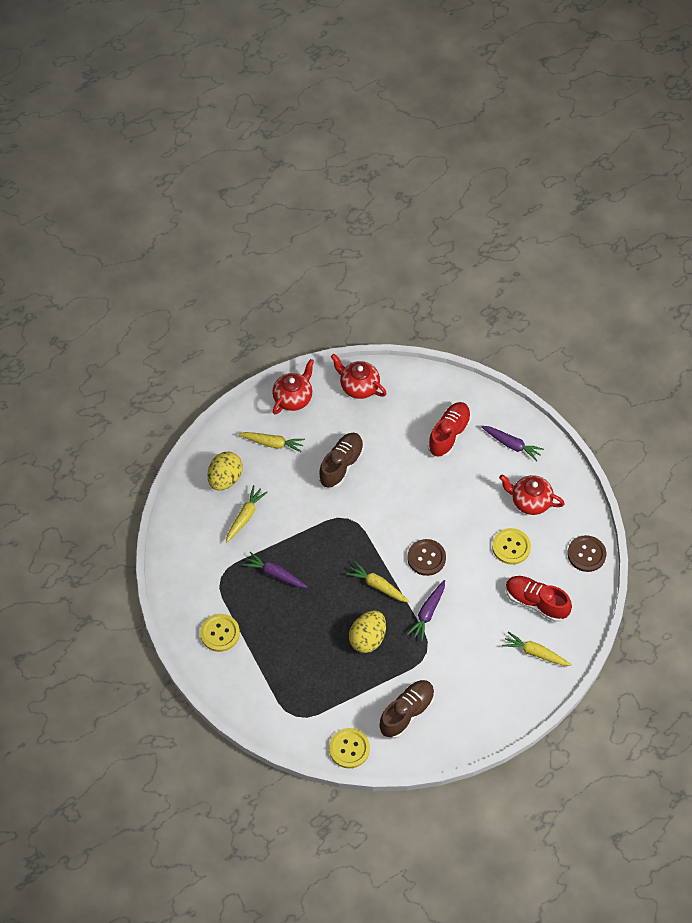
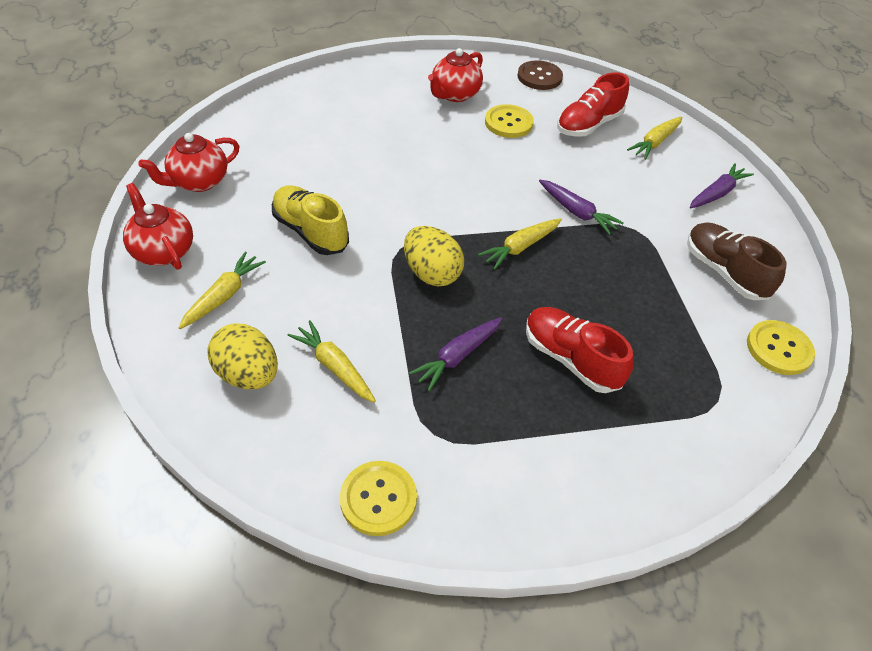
camera: 75 degrees left, 10 degrees down
(220, 633) = (544, 466): yellow button -> yellow button (378, 499)
(341, 465) = (311, 232): brown shoe -> yellow shoe
(367, 638) = (601, 280): yellow egg -> yellow egg (432, 273)
(426, 558) = (495, 192): brown button -> none
(449, 434) = (328, 127): red shoe -> red shoe (571, 359)
(511, 444) = (373, 87): purple carrot -> purple carrot (717, 193)

